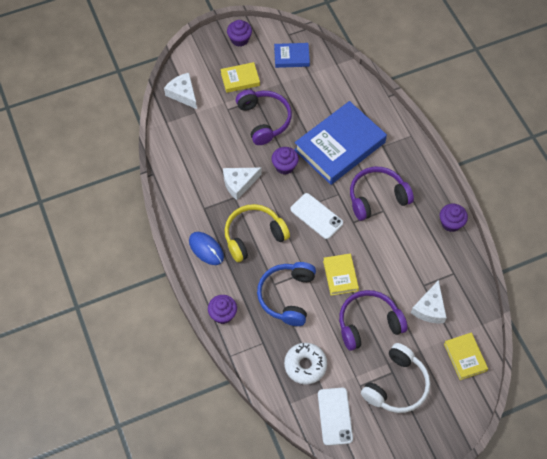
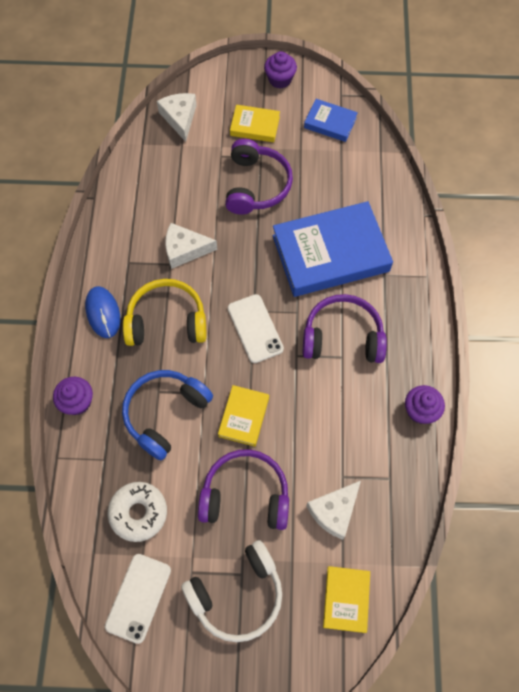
camera: 25 degrees right, 5 degrees up
(284, 166) = (250, 251): purple cupcake -> none

